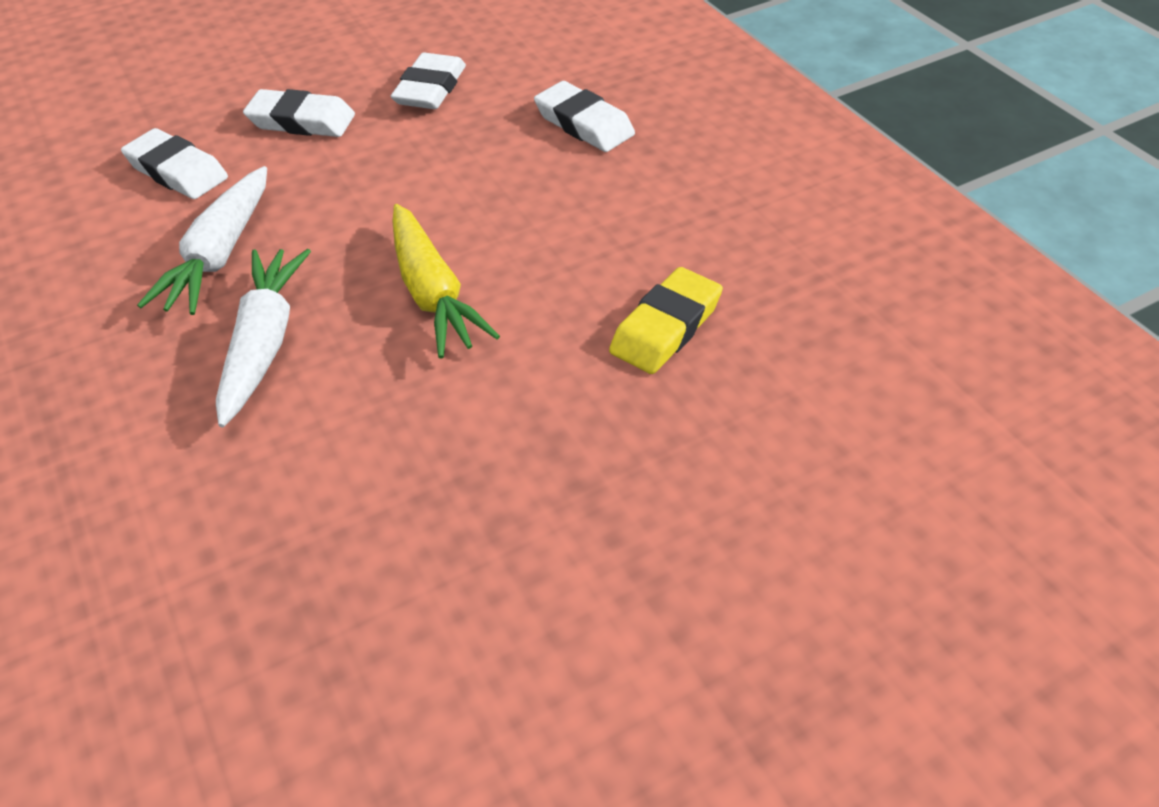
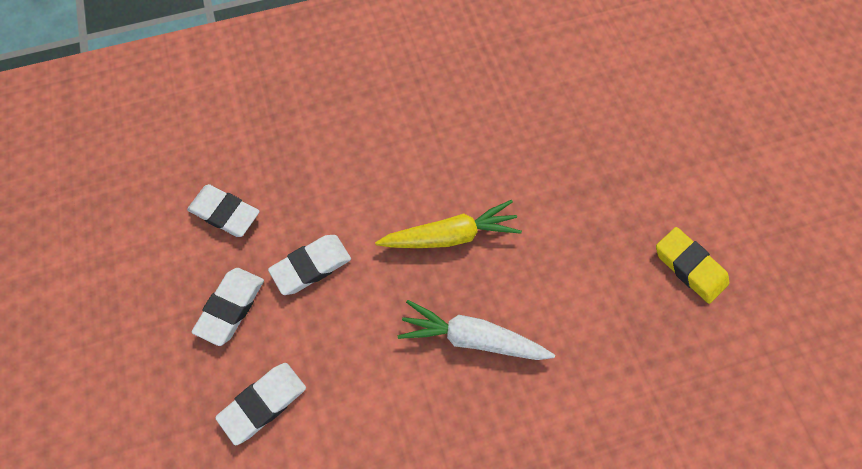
camera: 80 degrees left, 20 degrees up
(220, 254) = (376, 367): white carrot -> none
(584, 124) = (307, 126): white eraser -> white eraser (311, 266)
(666, 327) = (506, 124): yellow eraser -> yellow eraser (689, 267)

